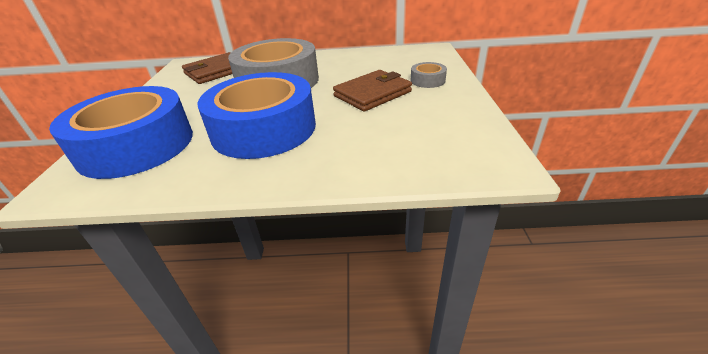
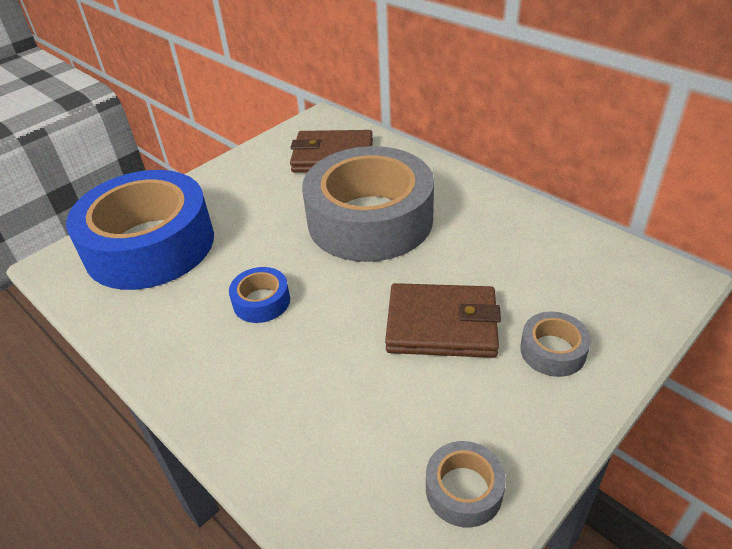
camera: 45 degrees right, 5 degrees up
(264, 129) = (261, 301): blue tape -> blue tape, size x0.40
(466, 128) = (464, 490): none -> grey tape

